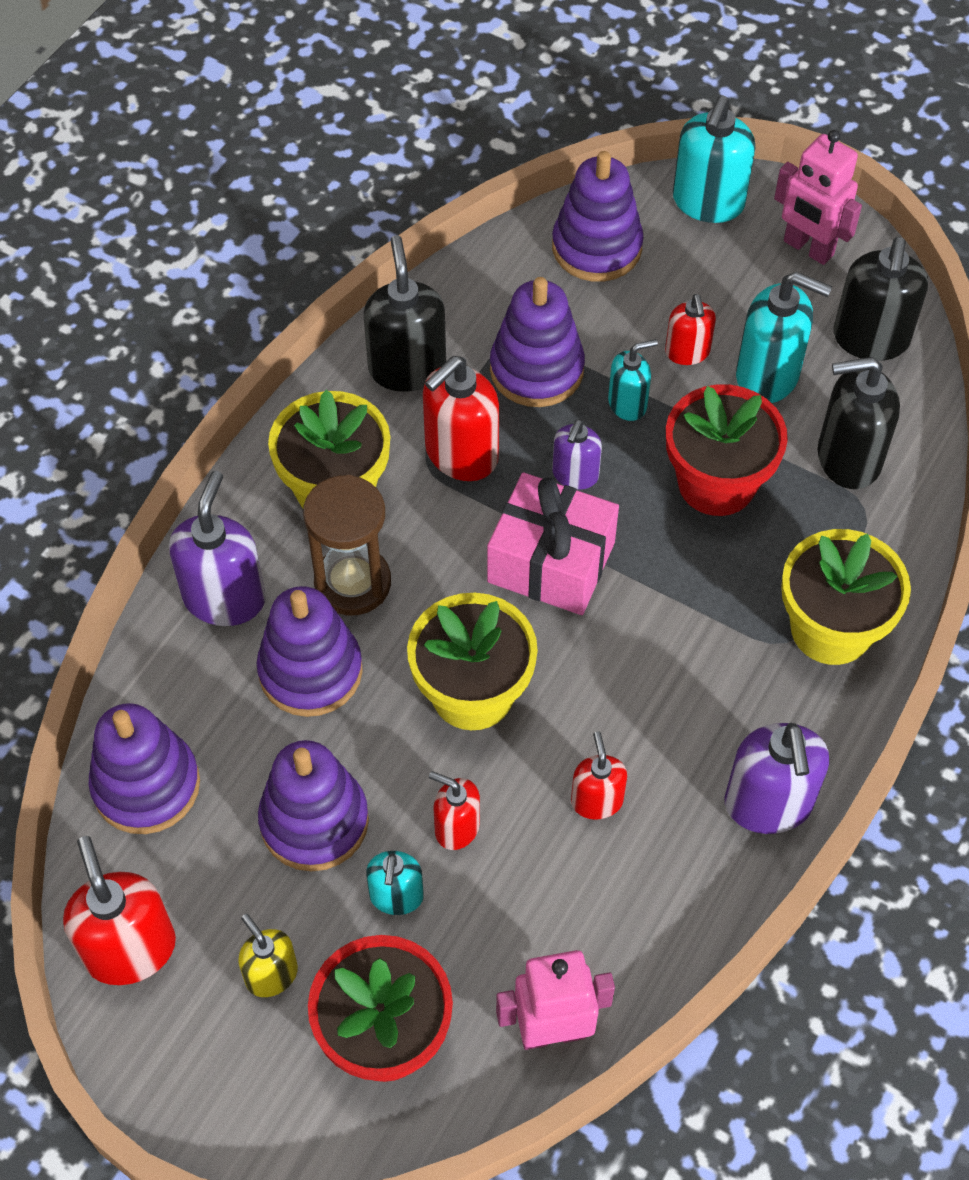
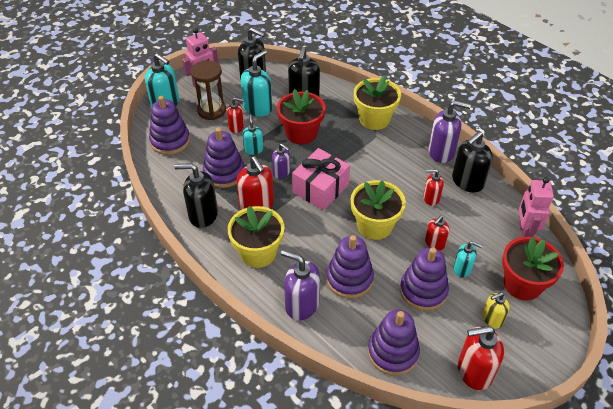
camera: 75 degrees left, 10 degrees down
(352, 583) = (309, 255): brown hourglass -> brown hourglass (211, 110)
(681, 878) = (467, 182): none -> black soap dispenser

